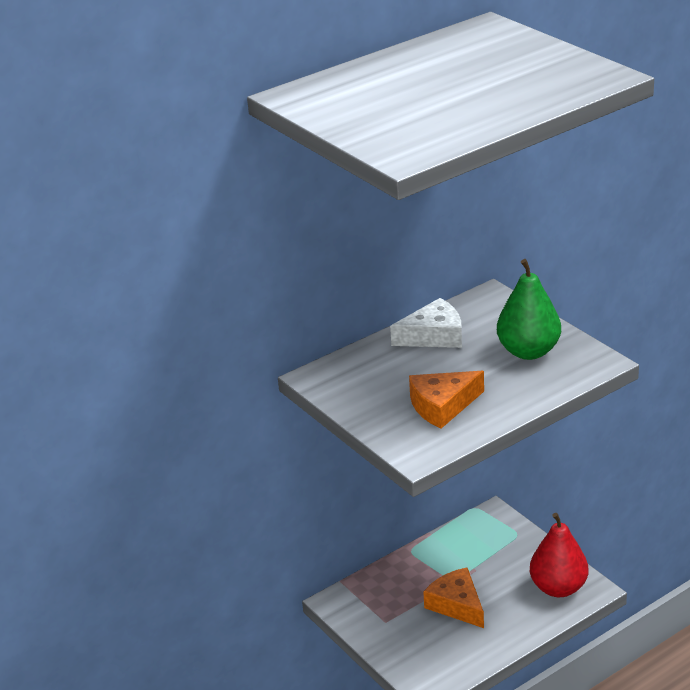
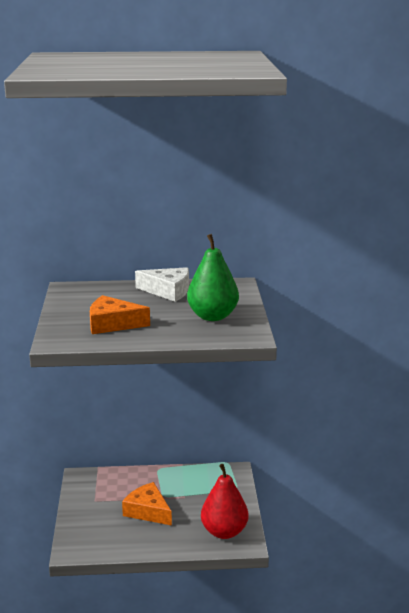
camera: 30 degrees right, 10 degrees down
(456, 604) = (148, 511): orange cheese -> orange cheese turned 45 degrees counterclockwise

